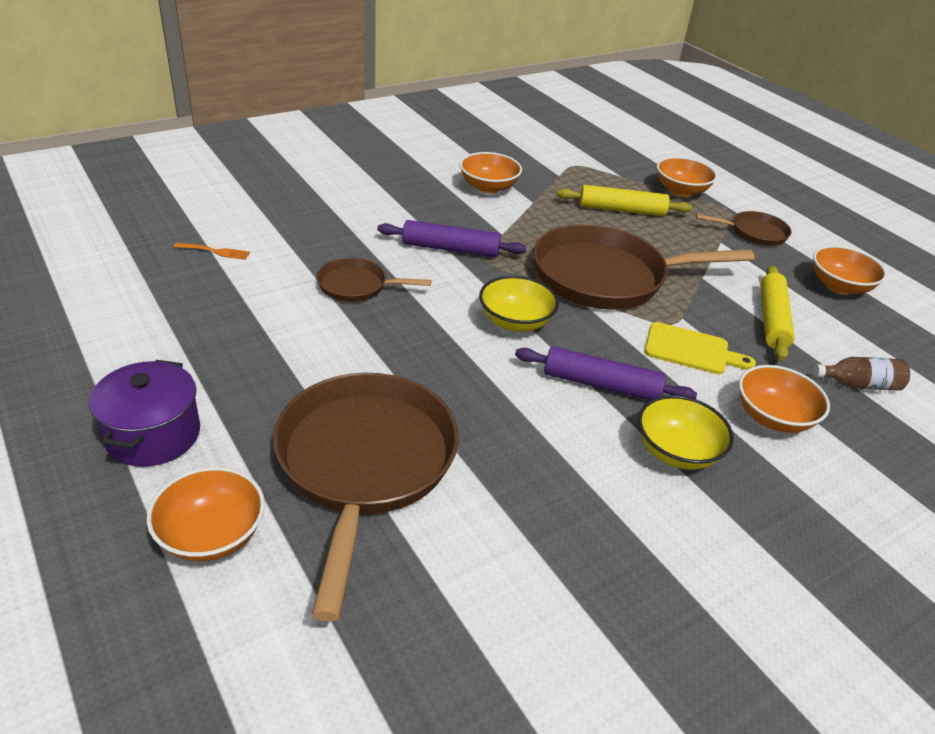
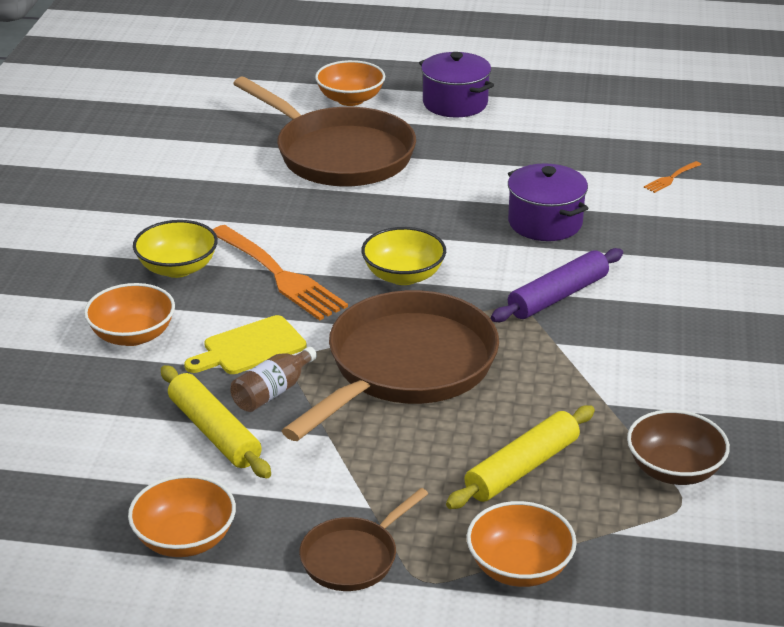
camera: 135 degrees right, 5 degrees down
(357, 286) = (545, 223): brown pan -> purple pot
(488, 187) = (674, 387): orange bowl -> none
(555, 172) = (674, 470): none -> brown bowl
(601, 384) = (279, 275): purple rolling pin -> orange fork
(859, 385) = (82, 415): brown bottle -> brown bottle (272, 392)

